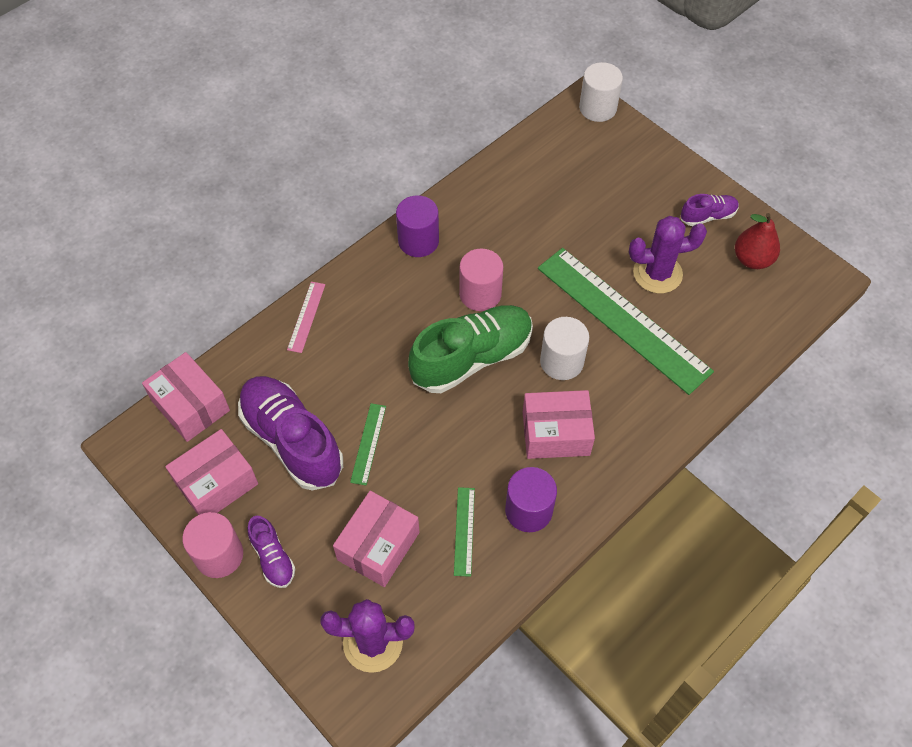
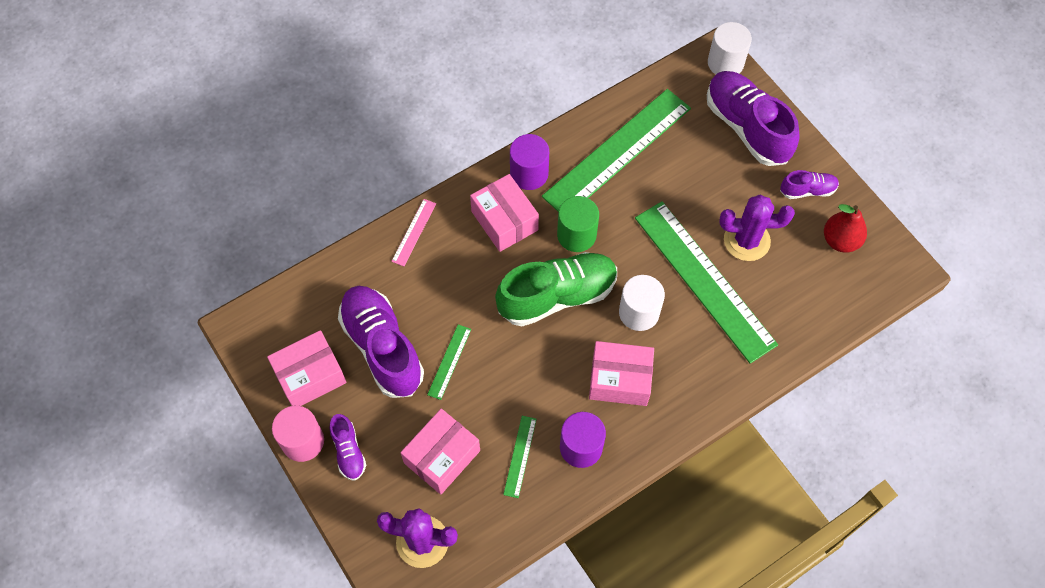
camera: 10 degrees right, 5 degrees up
(191, 406) = (298, 300): pink box -> pink box (504, 221)
(480, 294) = (576, 235): pink cylinder -> green cylinder
(505, 207) = (617, 151): none -> green ruler
(633, 165) = (747, 127): none -> purple shoe

